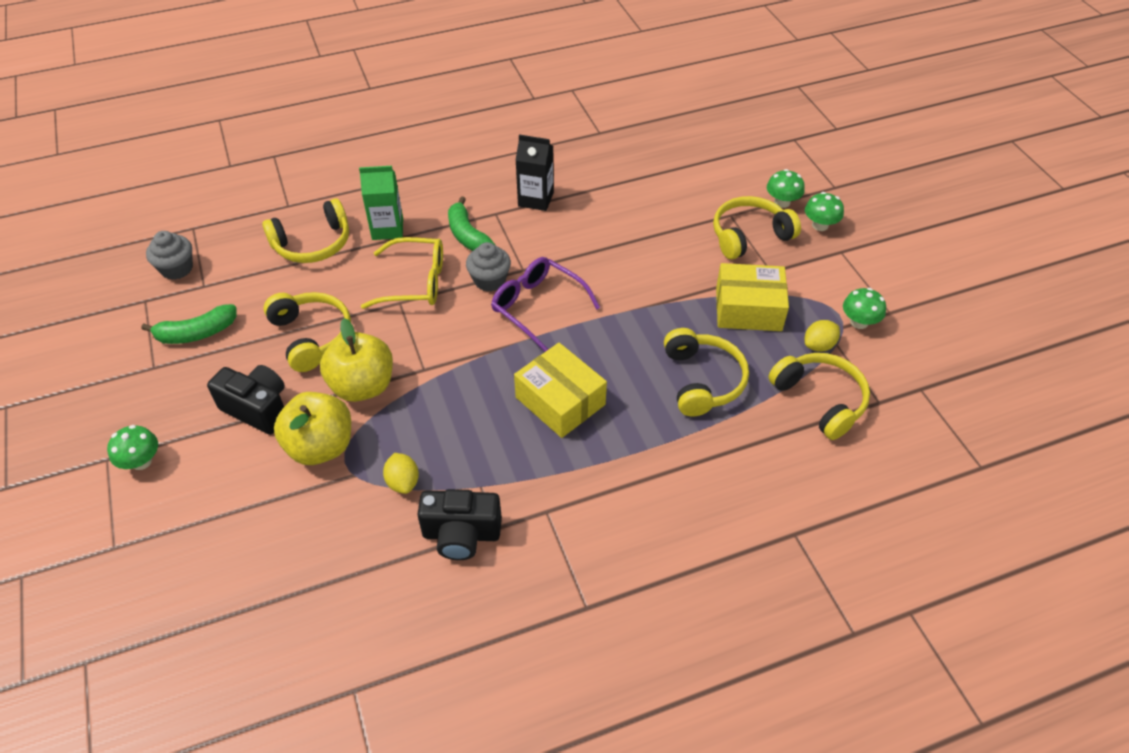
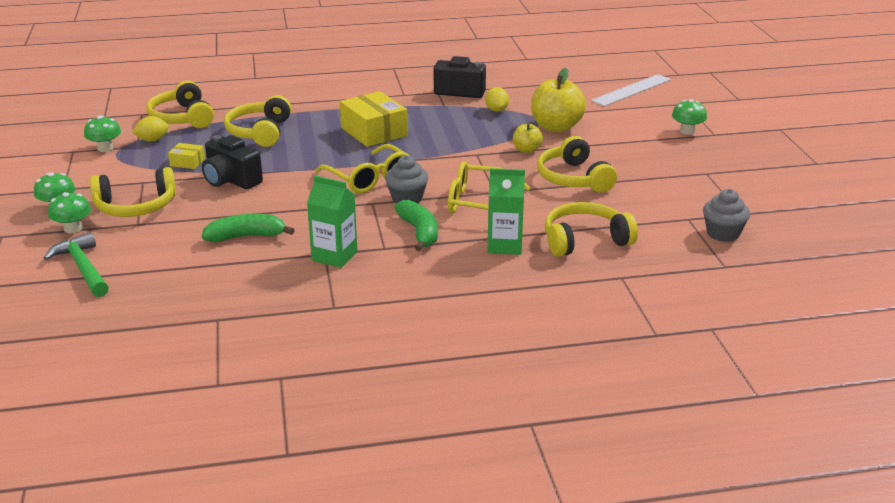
camera: 170 degrees left, 20 degrees down
(186, 581) = (632, 90): none -> white ruler
(197, 333) = (678, 189): green banana -> green banana (246, 236)
(258, 408) = (608, 146): black camera -> black camera (231, 180)
(362, 386) = (526, 150): yellow apple -> yellow apple, size x0.53
(536, 199) = (334, 256): black carton -> green carton
(538, 307) = (369, 178): purple glasses -> yellow glasses
(735, 163) = (83, 268): none -> green hammer
(748, 309) = (187, 162): yellow box -> yellow box, size x0.48

